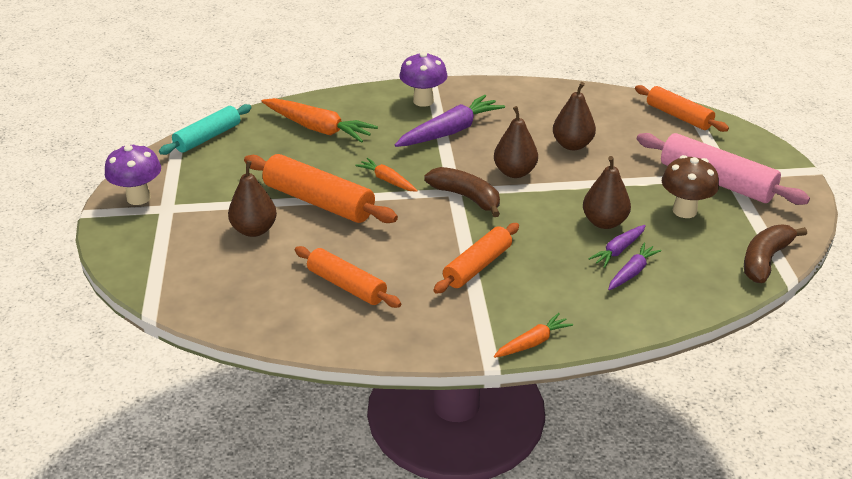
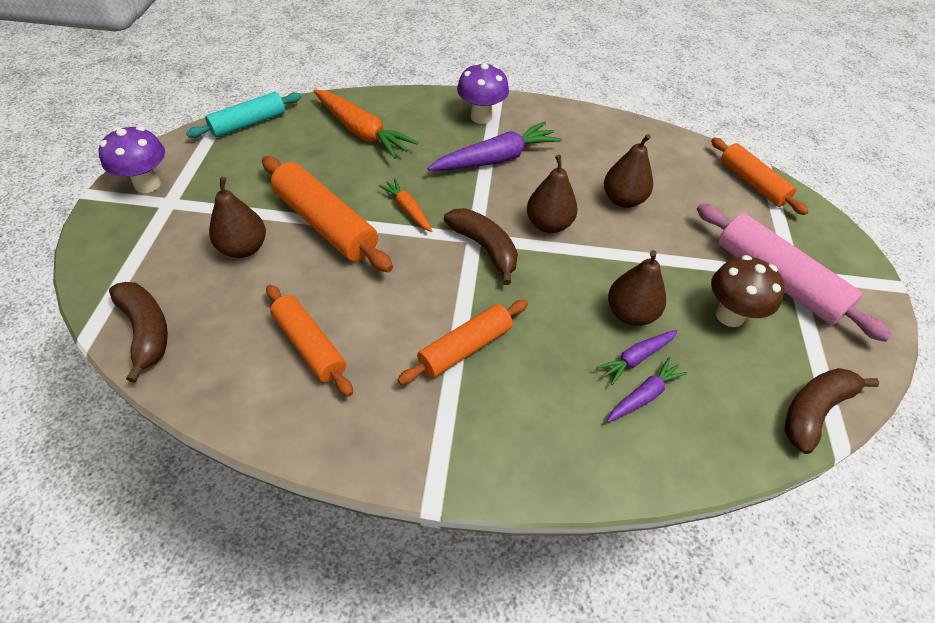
camera: 10 degrees right, 15 degrees up
(200, 299) = (146, 331): none -> brown banana
(532, 342) = (493, 481): orange carrot -> none

